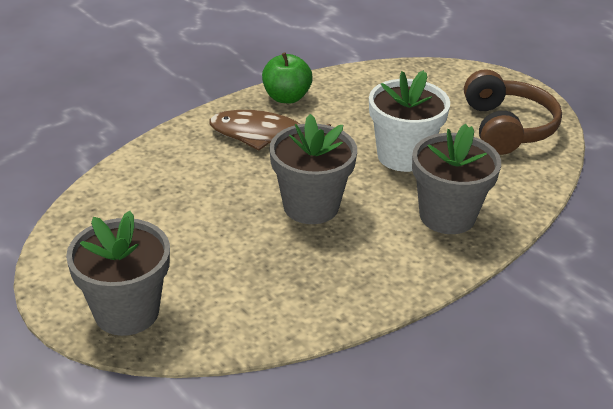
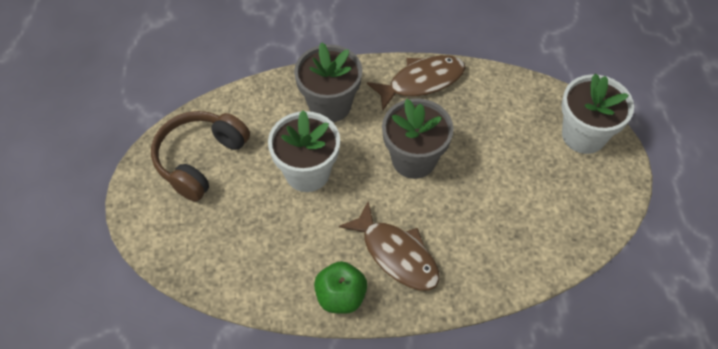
camera: 145 degrees left, 20 degrees up
(126, 312) = (583, 135): grey flower pot -> white flower pot
(372, 284) = (421, 82): none -> brown fish

